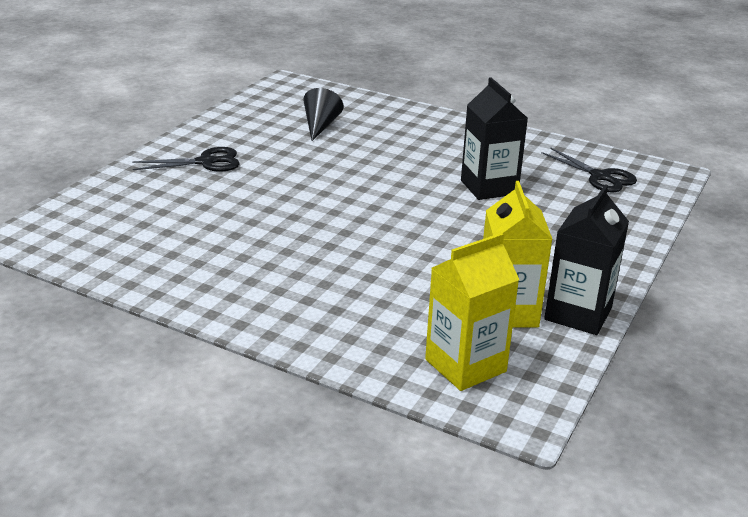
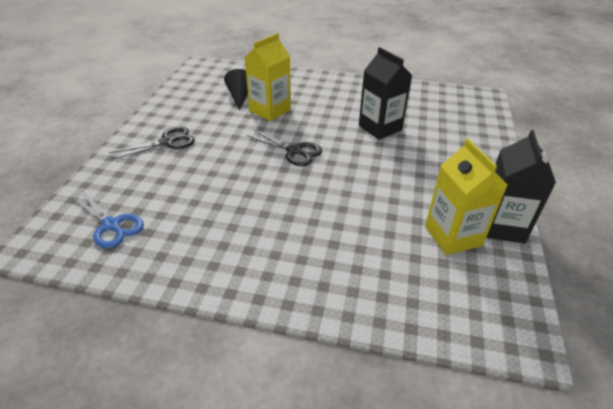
camera: 15 degrees left, 10 degrees up
(109, 232) = (111, 225): none -> blue scissors
(465, 365) = (453, 298): yellow carton -> yellow carton (270, 110)
(600, 177) = (445, 106): black scissors -> black scissors (294, 151)

